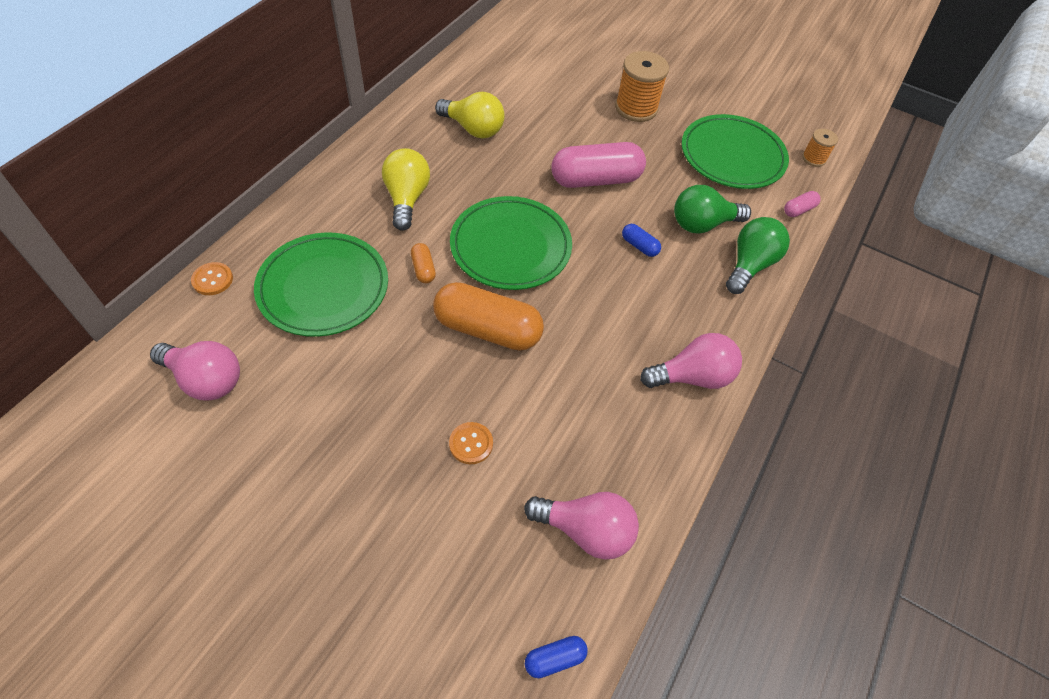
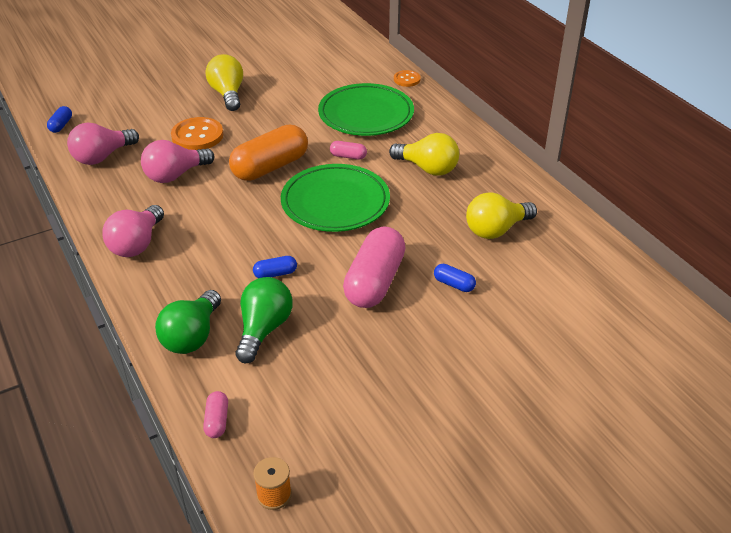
camera: 125 degrees right, 15 degrees down
(205, 379) = (330, 66): pink light bulb -> pink light bulb (175, 175)
(346, 470) = (228, 94): none -> yellow light bulb
(423, 269) = (348, 156): orange capsule -> pink capsule
(471, 444) = (197, 136): orange button -> orange button, size x1.74
(561, 135) = (454, 284): none -> blue capsule
(636, 108) = (465, 364): orange spool -> none
(732, 156) = (334, 410): green plate -> none
(749, 265) = (192, 336): green light bulb -> green light bulb turned 45 degrees clockwise

